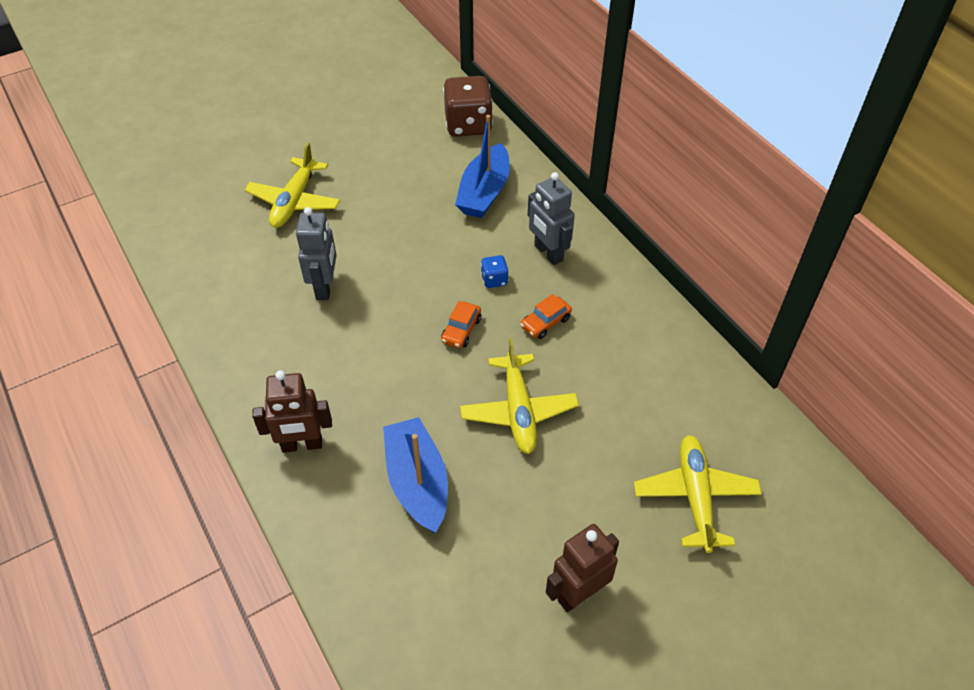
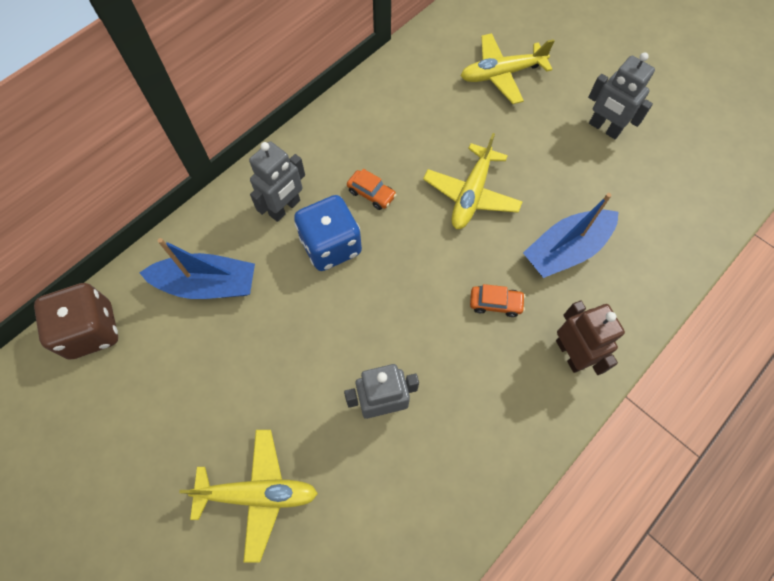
camera: 105 degrees left, 15 degrees up
(461, 330) = (400, 258): orange car -> orange car (495, 303)
(494, 280) = (331, 246): blue dice -> blue dice, size x2.15
(518, 411) = (471, 194): yellow plane -> yellow plane turned 135 degrees clockwise
(578, 593) = (604, 128): brown robot -> grey robot

